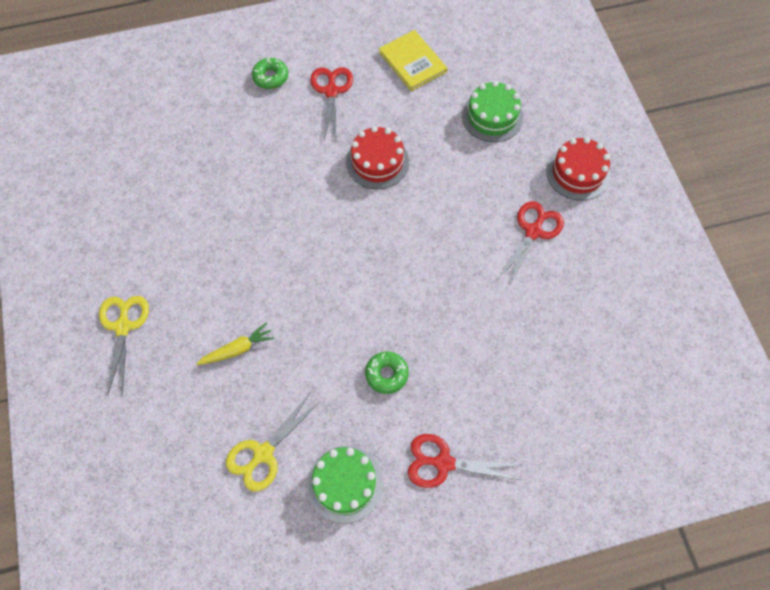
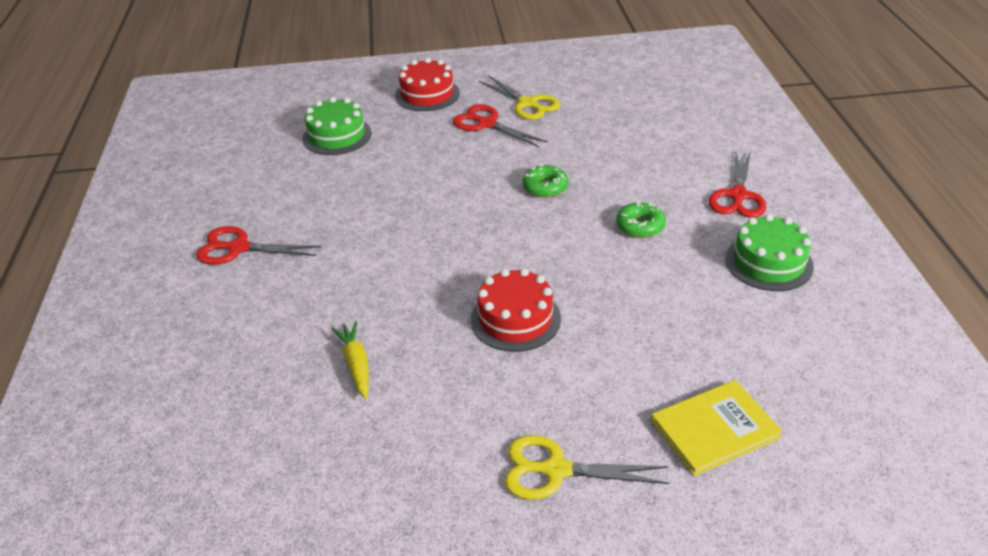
camera: 80 degrees left, 25 degrees down
(237, 349) = (601, 345): yellow carrot -> yellow carrot (356, 364)
(263, 453) = (740, 325): yellow scissors -> yellow scissors (527, 104)
(270, 77) = (182, 302): green donut -> green donut (545, 187)
(377, 162) = (363, 217): red cake -> red cake (515, 319)
(412, 62) = (231, 182): yellow book -> yellow book (714, 429)

